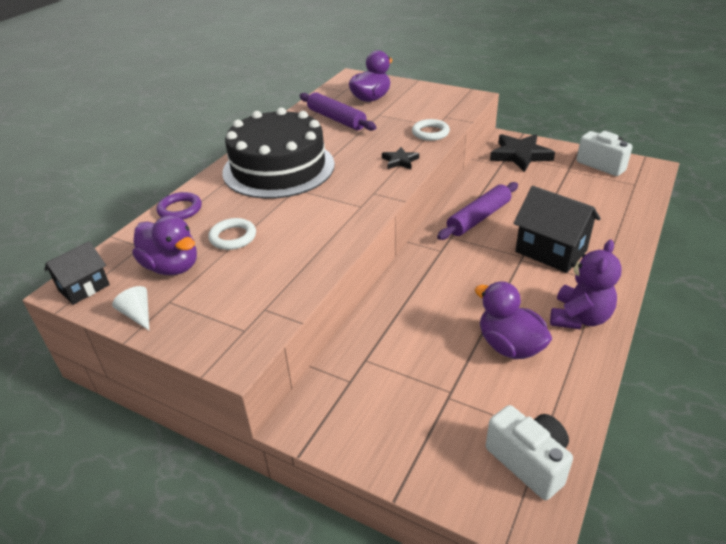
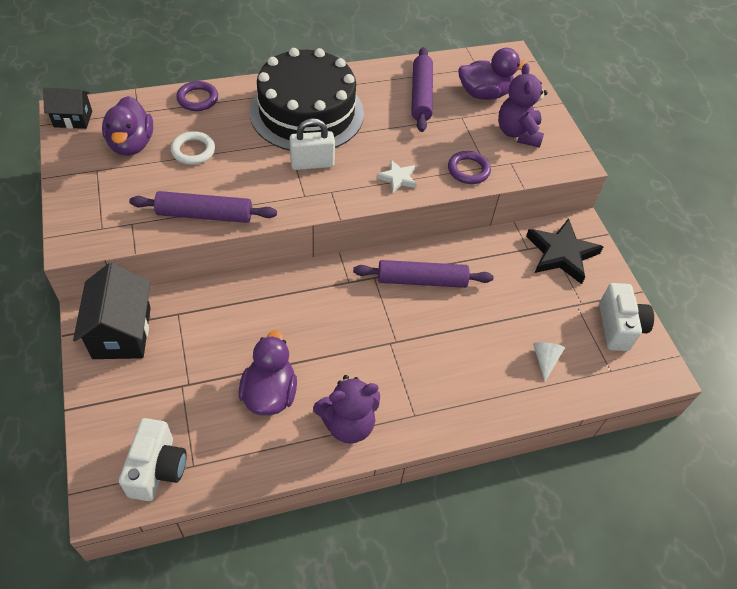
camera: 40 degrees right, 15 degrees up
(138, 314) = (71, 165): white cone -> white cone (545, 360)
(312, 263) = (205, 215): none -> purple rolling pin
(333, 188) = (312, 164): none -> white padlock
(400, 161) = (397, 178): black star -> white star
(423, 103) = (518, 133): none -> purple teddy bear
(430, 133) = (468, 170): white ring -> purple ring
(551, 251) = (423, 358): black house -> black house (122, 332)

